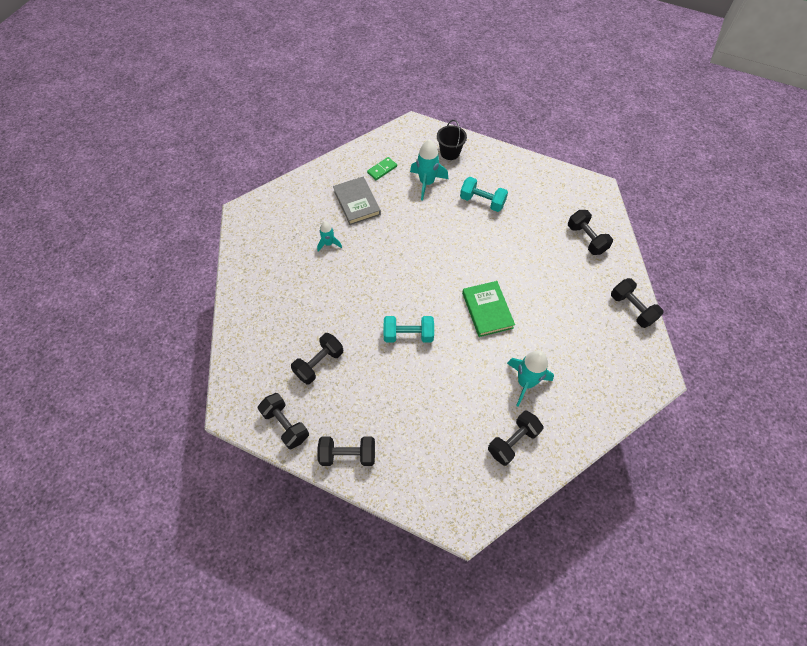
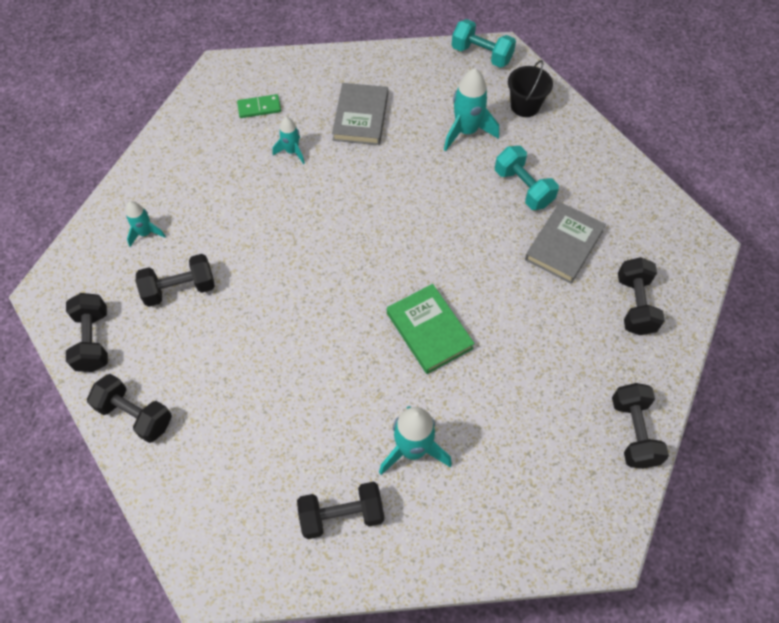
camera: 30 degrees right, 0 degrees up
(270, 340) = (145, 233): none -> turquoise rocket
(382, 169) = (421, 90): green domino -> green domino (259, 108)
(408, 335) = (308, 310): turquoise dumbbell -> turquoise dumbbell (481, 55)
(487, 310) = (429, 330): green book -> green book turned 45 degrees counterclockwise
(527, 224) = (564, 245): none -> grey book

